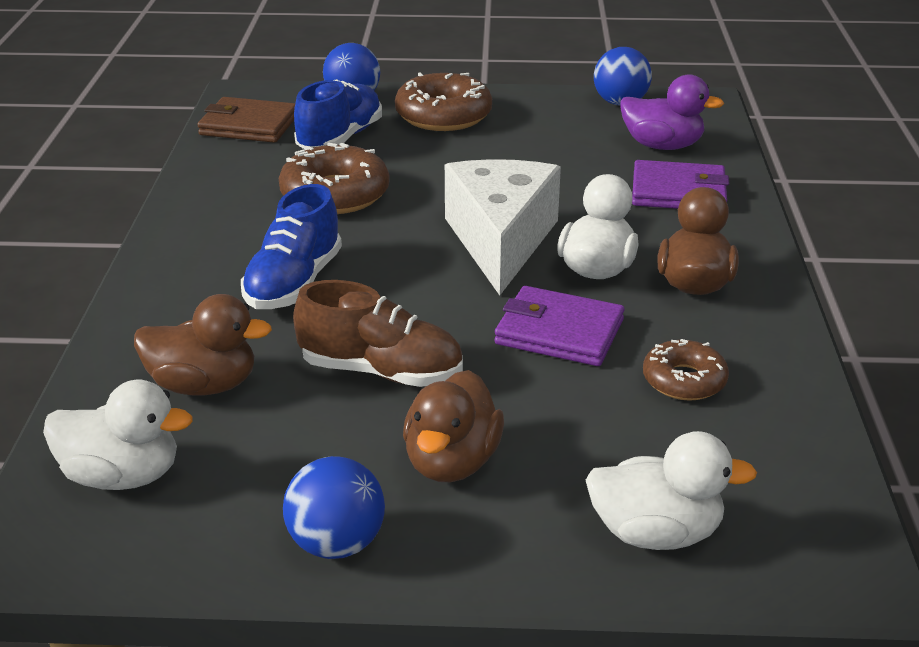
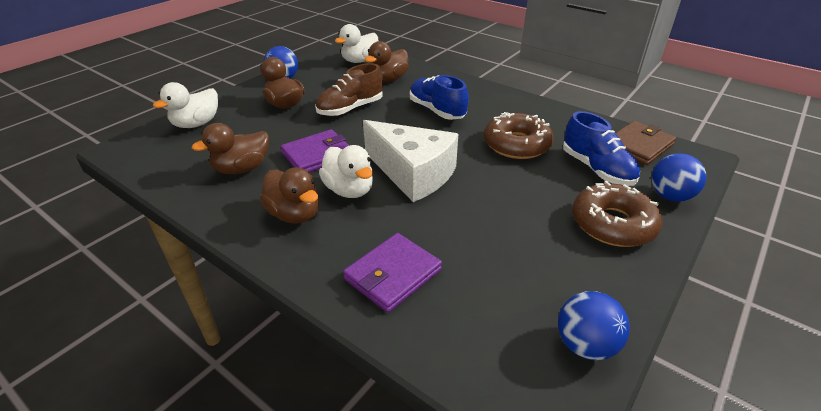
camera: 125 degrees right, 5 degrees up
(662, 146) = (472, 315): purple duck -> none
(684, 380) = (242, 169): brown donut -> brown duck

